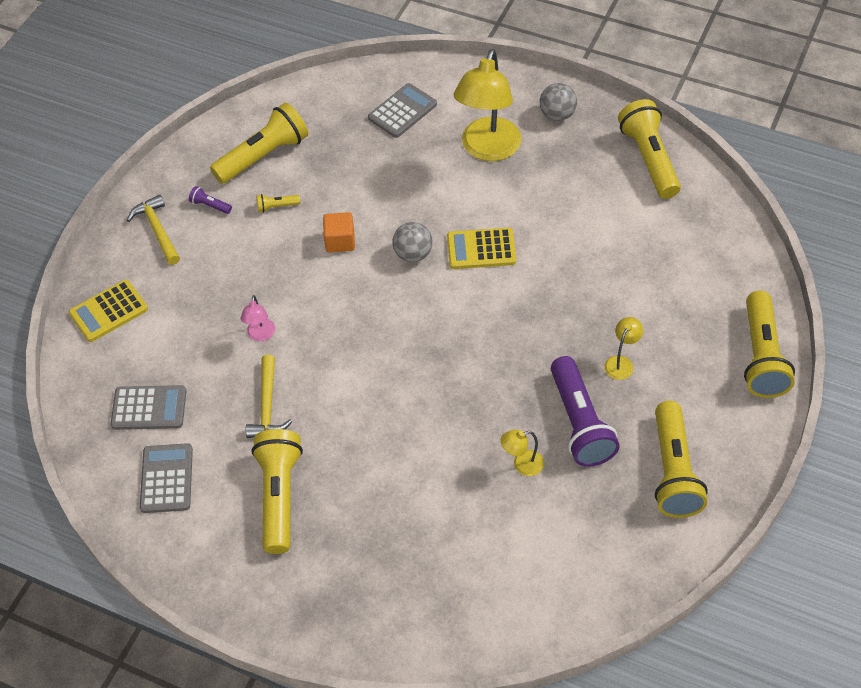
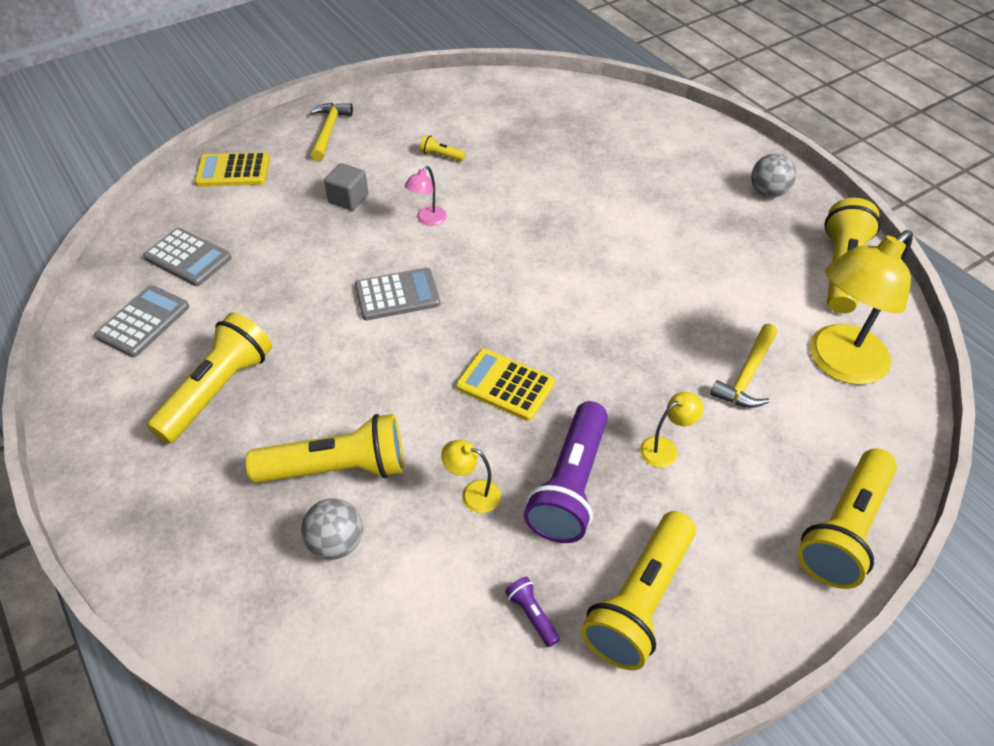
camera: 30 degrees right, 5 degrees down
(210, 205) = (387, 131): purple flashlight -> purple flashlight (532, 614)
(234, 287) = (348, 199): none -> grey cube
(260, 335) = (333, 246): pink lamp -> pink lamp (427, 220)
(263, 155) = (465, 115): yellow flashlight -> yellow flashlight (337, 468)
(267, 406) = (284, 306): yellow hammer -> yellow hammer (747, 375)
(340, 241) = (471, 205): orange cube -> none
(402, 111) = (617, 131): grey calculator -> grey calculator (397, 295)
(413, 254) = (529, 245): grey ball -> grey ball (336, 543)
(481, 249) = (599, 271): yellow calculator -> yellow calculator (505, 385)
(488, 149) = (674, 192): yellow lamp -> yellow lamp (838, 364)

